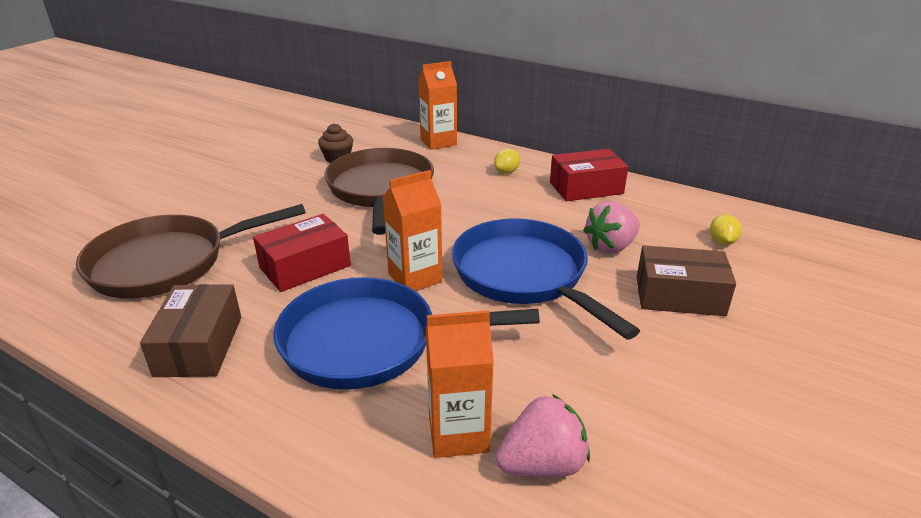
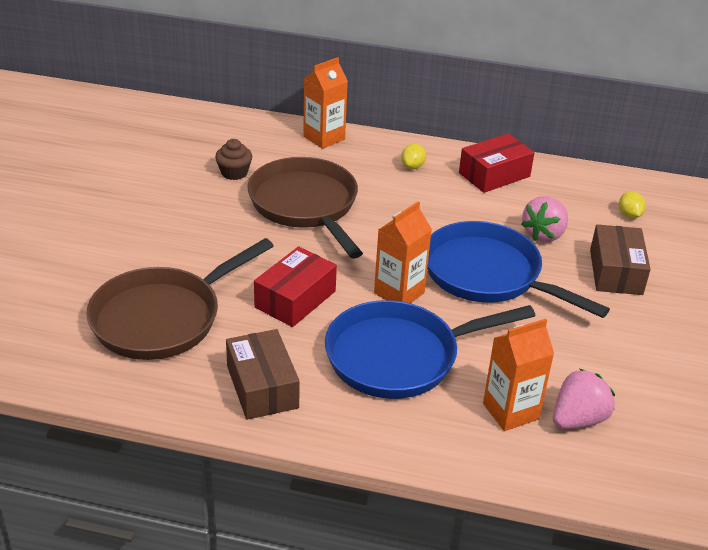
camera: 20 degrees left, 5 degrees up
(679, 296) = (616, 272): brown box -> brown box turned 75 degrees counterclockwise

